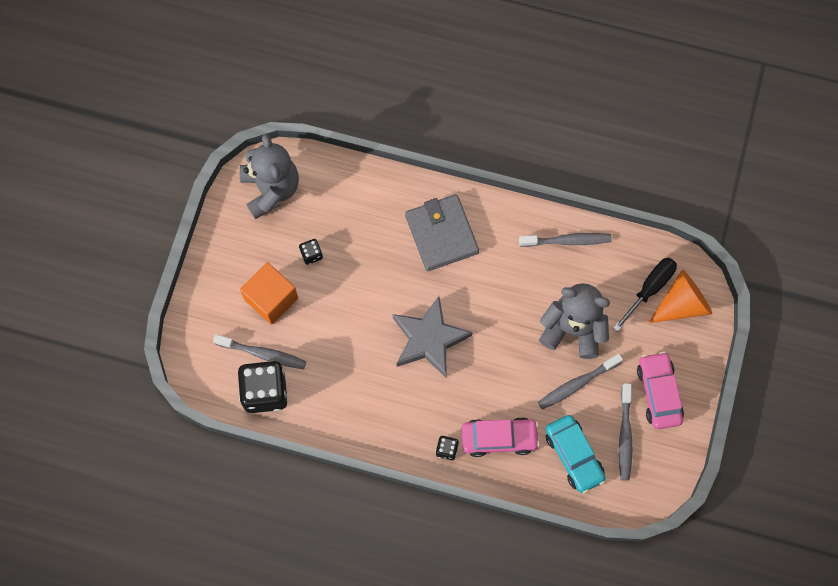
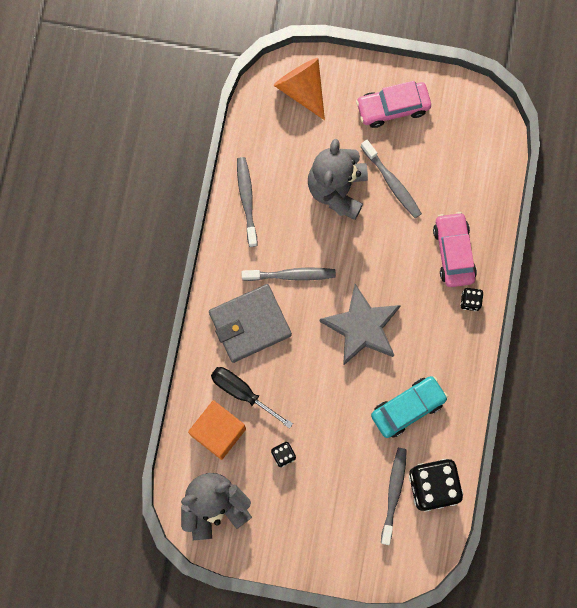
camera: 95 degrees left, 5 degrees up
(271, 299) = (334, 491): orange cube -> orange cube (218, 432)
(574, 455) = (462, 182): turquoise car -> turquoise car (408, 408)
(625, 436) = (437, 136): grey toothbrush -> grey toothbrush (291, 275)
(649, 289) = (290, 120): black screwdriver -> black screwdriver (243, 393)

